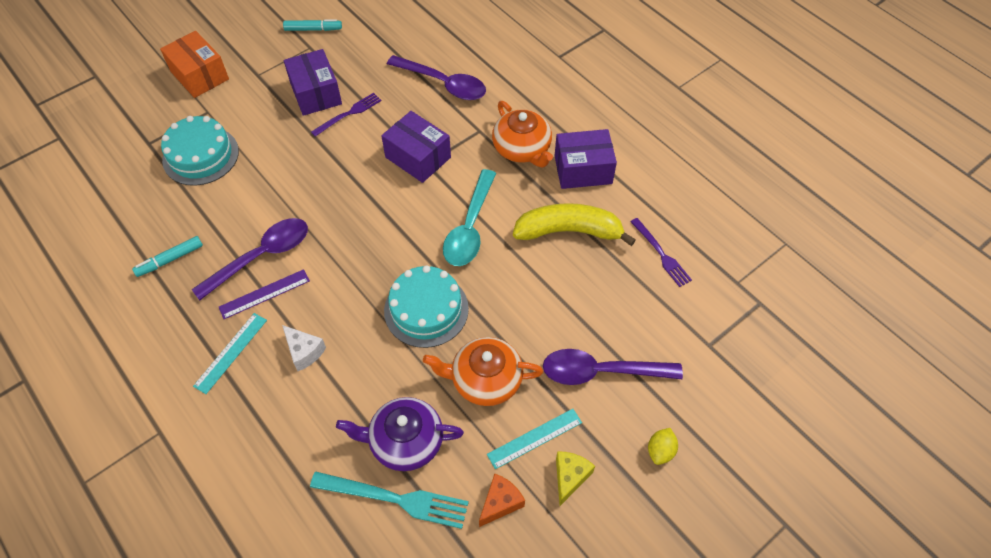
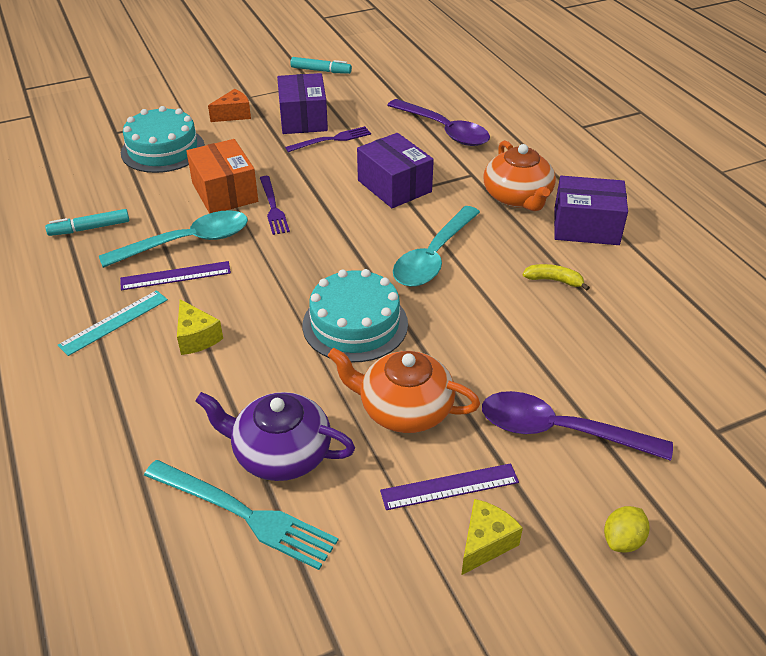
camera: 15 degrees right, 15 degrees down
(199, 75) = (191, 89): orange box -> orange box (224, 192)
(261, 256) = (187, 242): purple spoon -> turquoise spoon
(304, 352) = (196, 337): white cheese -> yellow cheese
(500, 503) = (380, 551): orange cheese -> orange cheese (234, 114)
(534, 438) = (449, 487): turquoise ruler -> purple ruler
(569, 231) = (554, 280): yellow banana -> yellow banana, size x0.44
(661, 254) = (668, 323): purple fork -> purple fork (273, 207)

